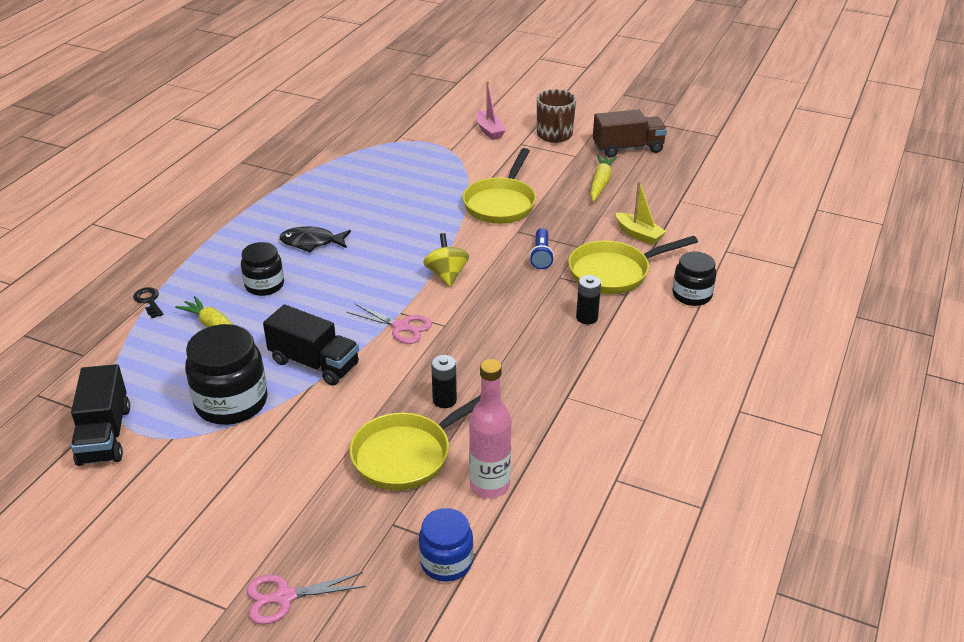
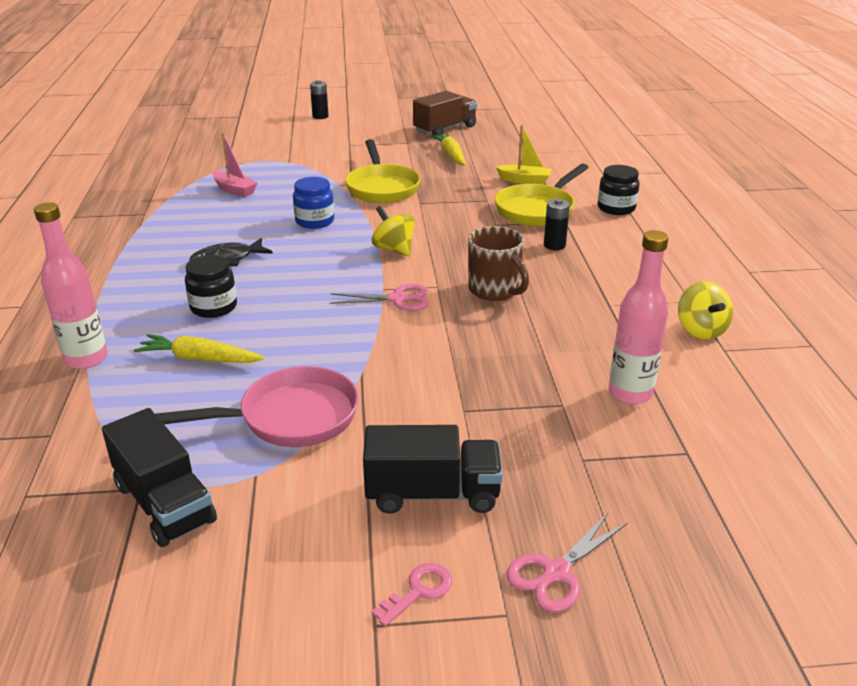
camera: 30 degrees left, 5 degrees down
(149, 301) = (86, 359): black key -> pink bottle
(191, 566) = (419, 591): none -> pink key
(231, 402) = (290, 417): black jar -> pink pan
(314, 363) = (343, 354): black truck -> black truck (432, 494)
(408, 454) = (527, 396): yellow pan -> none
(444, 400) = (507, 342): black battery -> black battery (320, 116)
(446, 562) = (671, 470): blue jar -> blue jar (315, 221)
(489, 131) = (310, 142): pink boat -> pink boat (235, 190)
(541, 256) = (462, 214): blue flashlight -> none
(554, 135) = (372, 133): brown mug -> brown mug (495, 290)
(618, 452) = (700, 330): none -> yellow spinning top

